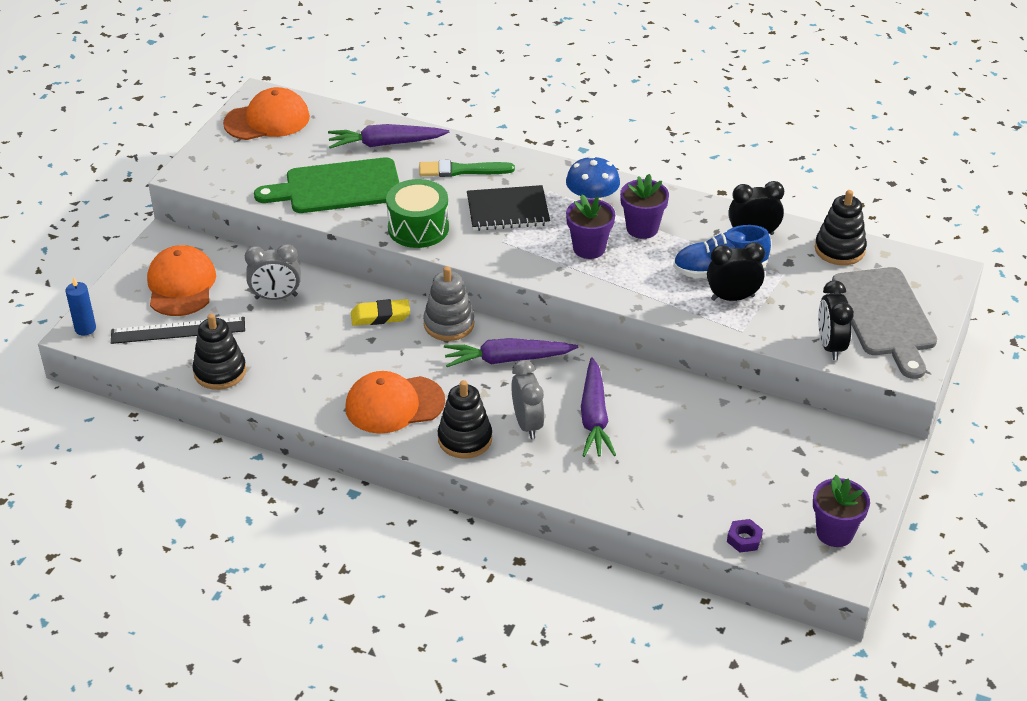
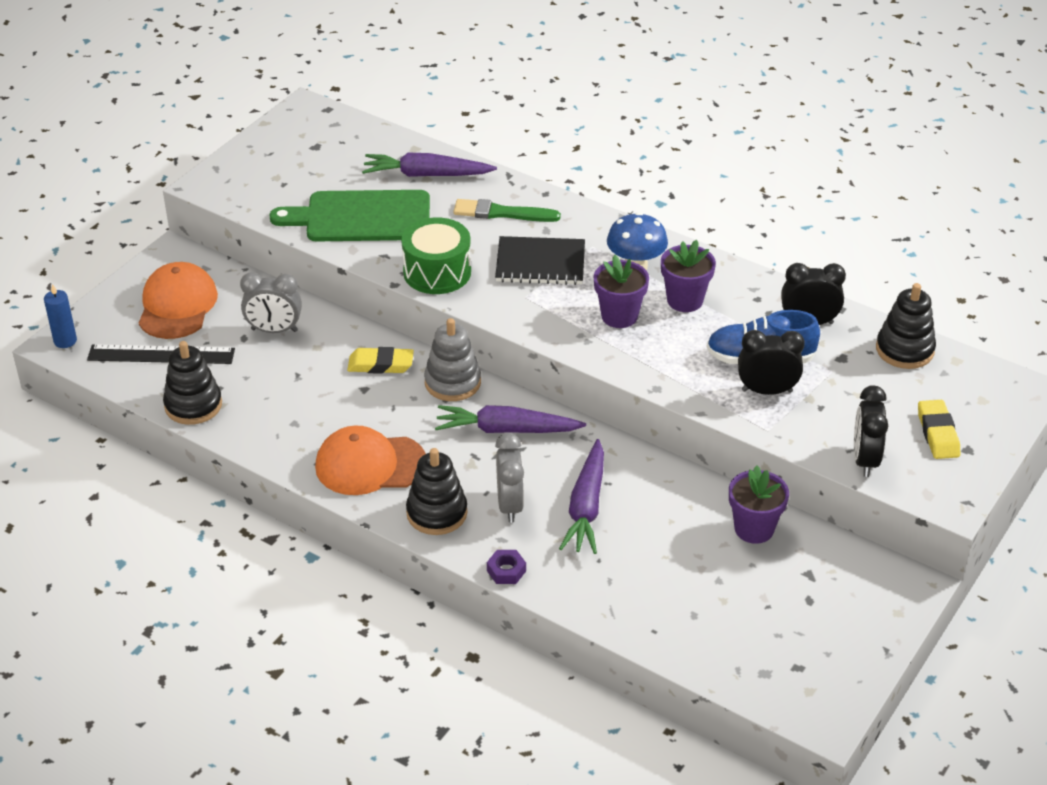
camera: 10 degrees right, 0 degrees up
(267, 120) = (306, 135): orange cap -> none
(744, 539) = (719, 668): purple nut -> purple nut (506, 571)
(834, 533) = (825, 675): purple flower pot -> purple flower pot (754, 529)
(885, 316) = (938, 433): grey cutting board -> yellow eraser

